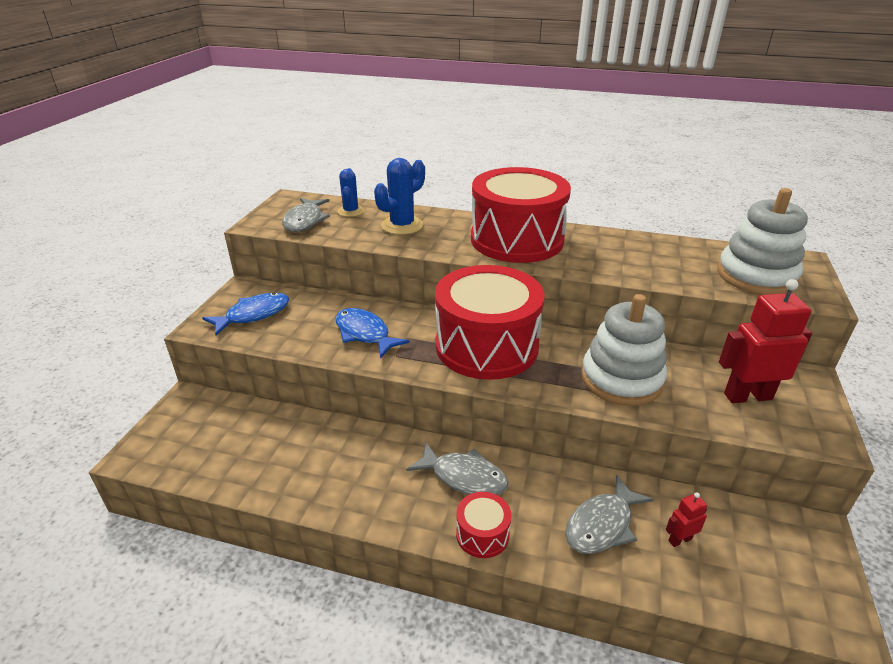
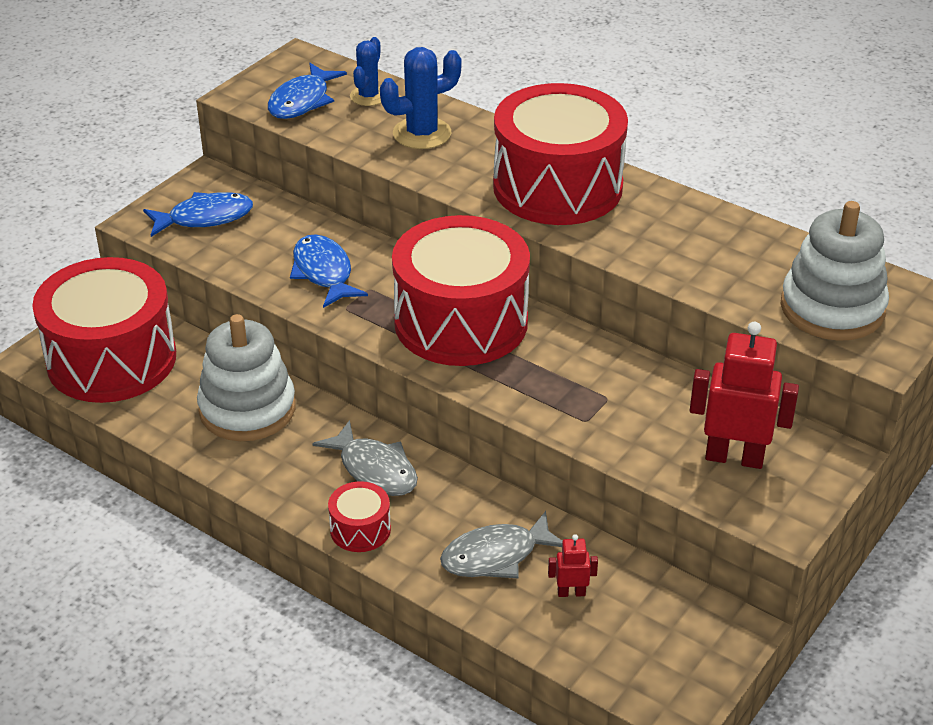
camera: 20 degrees right, 5 degrees up
(204, 441) = (111, 359): none -> red drum
(305, 221) = (302, 101): grey fish -> blue fish
(621, 379) = (595, 401): white stacking toy -> white stacking toy (247, 409)

